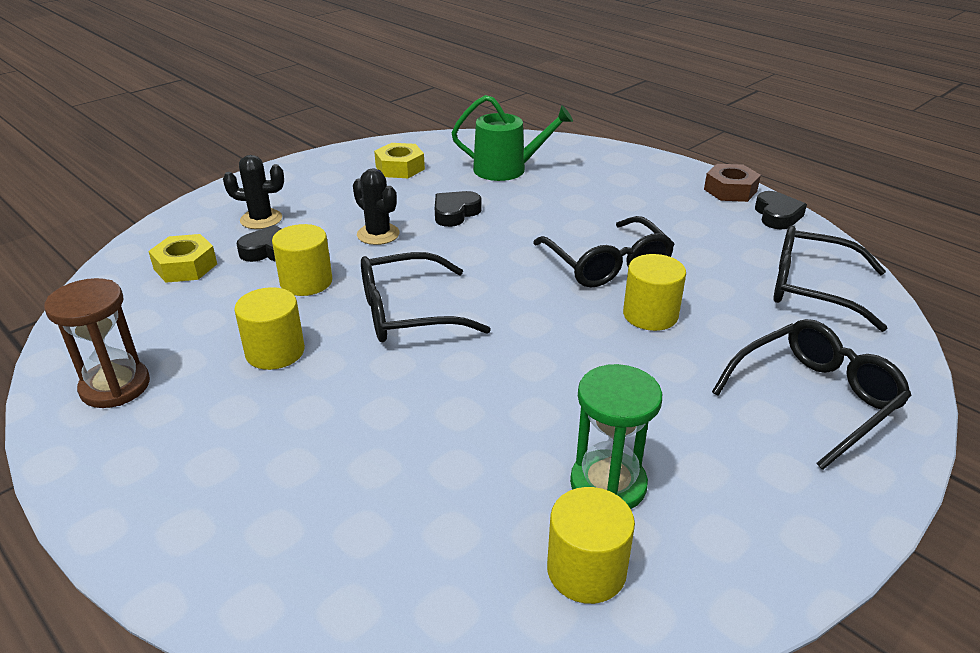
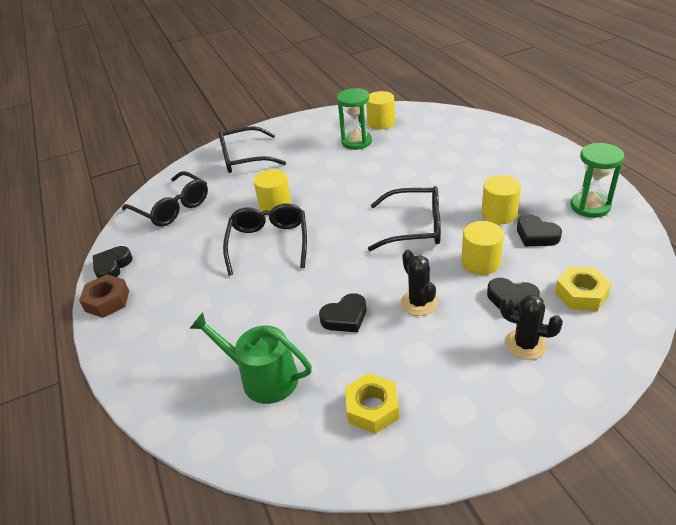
camera: 155 degrees left, 5 degrees up
(115, 386) = (590, 206): brown hourglass -> green hourglass
(222, 326) = (536, 235): none -> black heart

